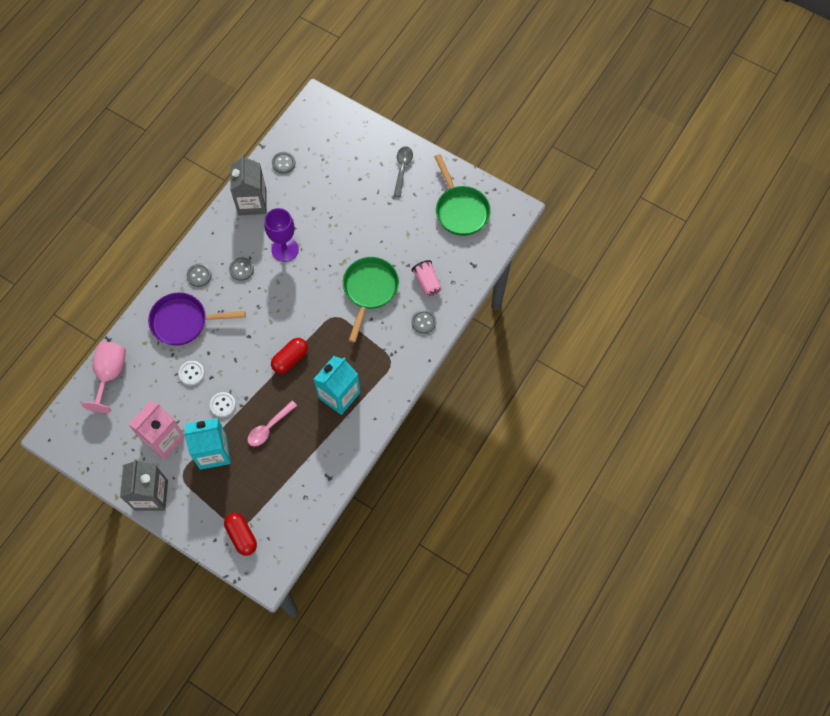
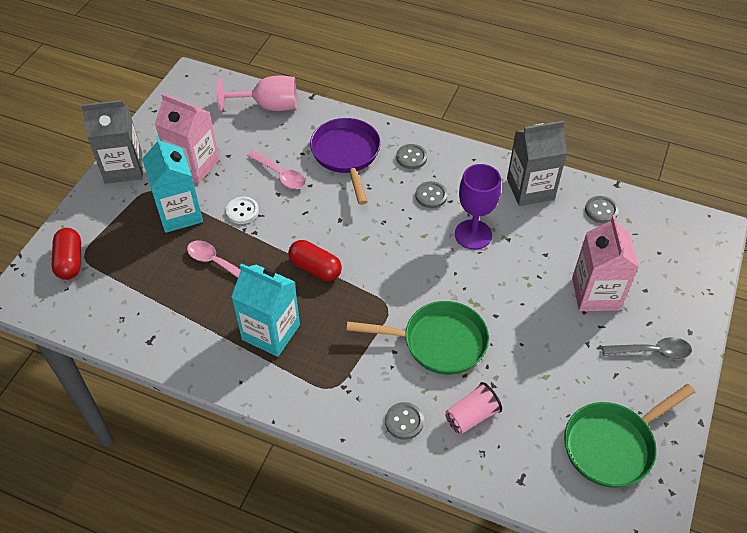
camera: 80 degrees right, 15 degrees down
(191, 373) = (280, 175): white button -> pink spoon
(242, 536) = (70, 261): red capsule -> red capsule turned 60 degrees counterclockwise
(352, 187) = (595, 294): none -> pink carton

